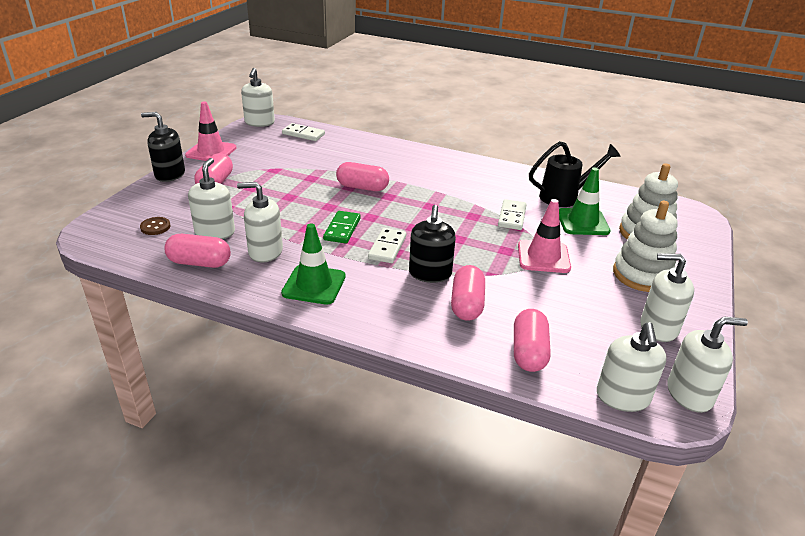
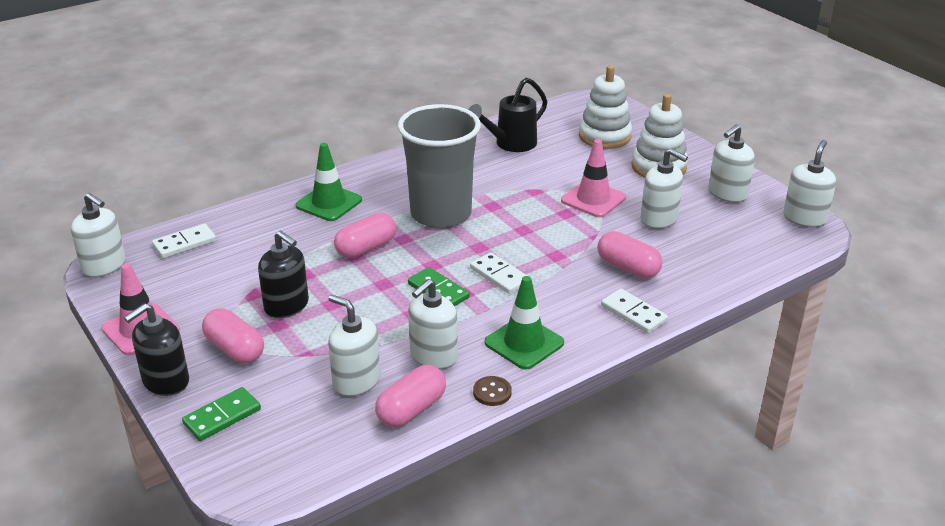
camera: 55 degrees left, 0 degrees up
(149, 201) = (222, 416): none -> green domino
(155, 227) = (295, 425): brown button -> brown button (492, 392)
(430, 274) = (565, 268): black soap dispenser -> black soap dispenser (287, 306)
(435, 200) = (441, 214): none -> grey cup
(512, 217) = (515, 186): white domino -> white domino (633, 313)
(529, 352) = (712, 264): pink capsule -> none
(565, 197) = (510, 144): black watering can -> black watering can turned 150 degrees counterclockwise
(582, 222) = (559, 156): green traffic cone -> green traffic cone (329, 203)
(622, 397) = (790, 246): white soap dispenser -> white soap dispenser (659, 219)

